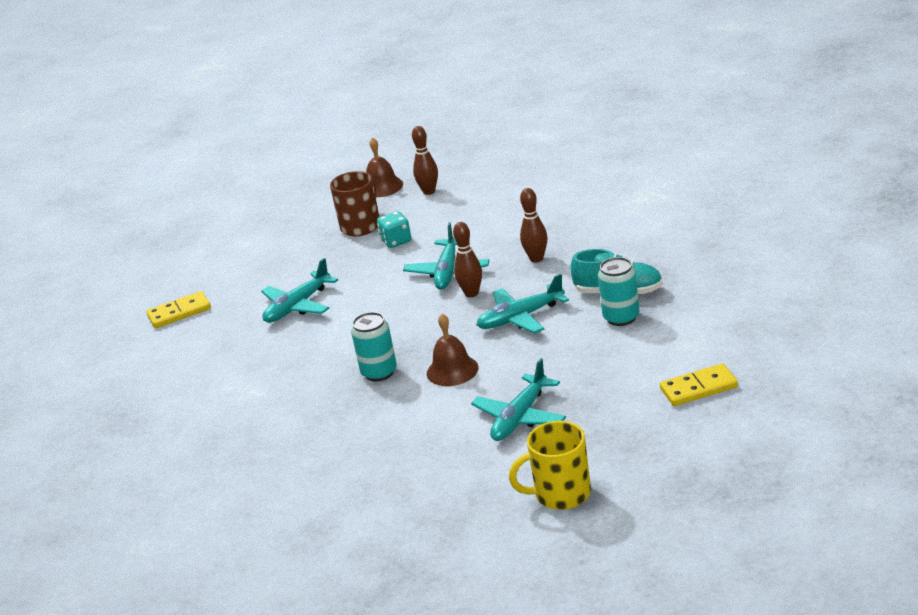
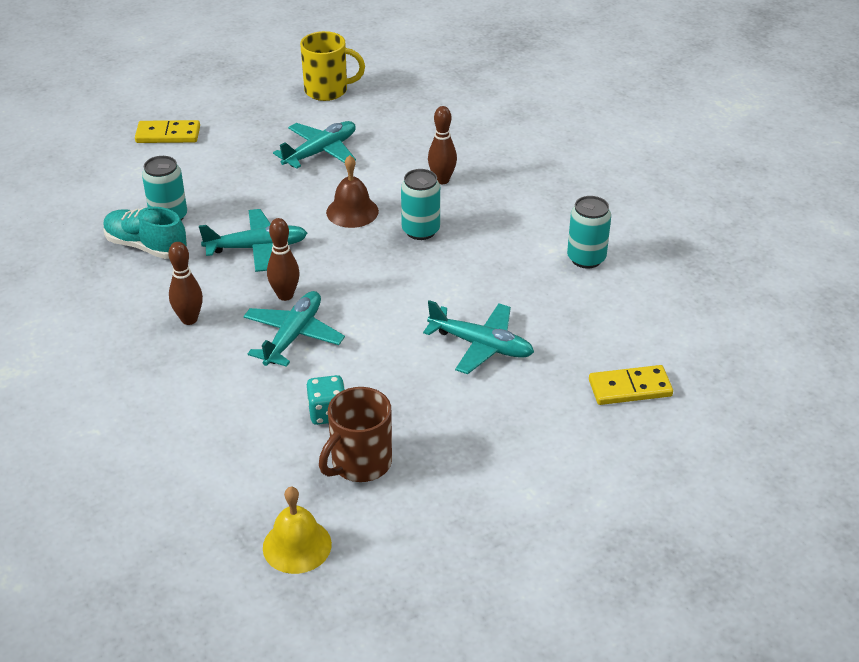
camera: 170 degrees left, 10 degrees up
(219, 392) = (586, 258): none -> turquoise can
(297, 306) = (481, 345): turquoise plane -> turquoise plane turned 60 degrees clockwise
(382, 186) = (297, 545): brown bell -> yellow bell
(429, 191) = (238, 501): brown bowling pin -> brown bowling pin (442, 180)

